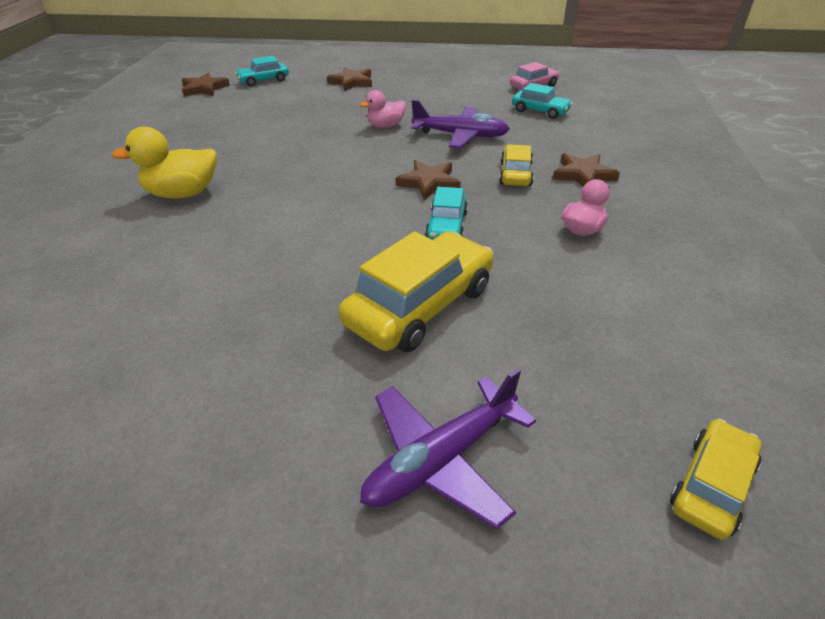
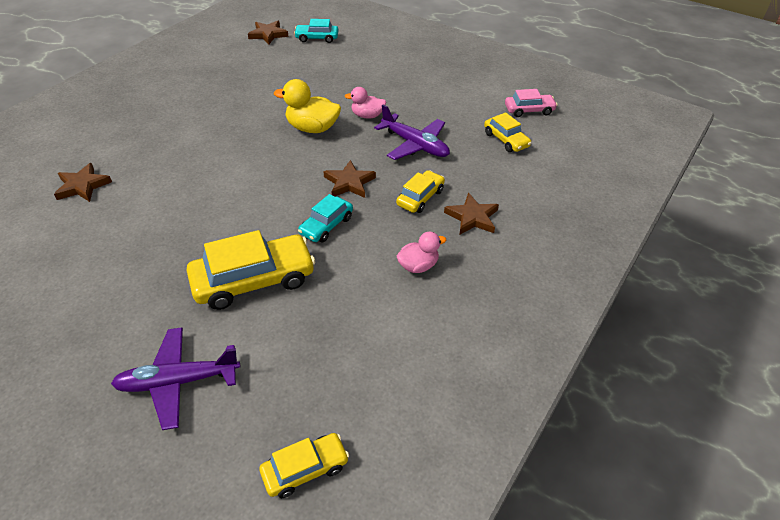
camera: 25 degrees right, 5 degrees up
(183, 193) = (184, 134): yellow duck -> yellow duck (312, 128)
(352, 82) = (381, 60): brown star -> brown star (82, 186)
(540, 111) = (506, 140): turquoise car -> yellow car

